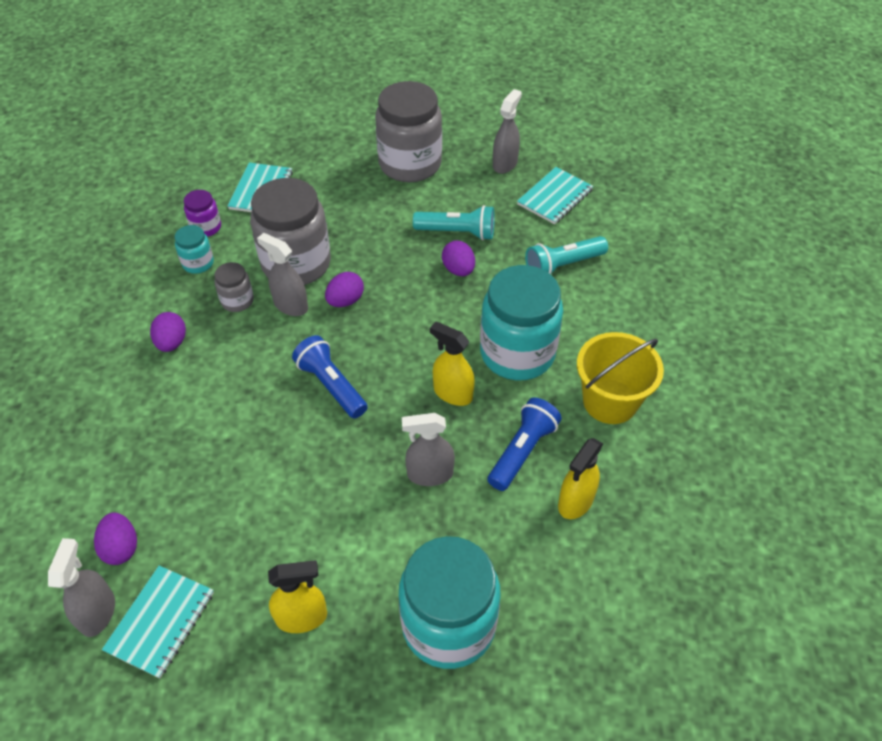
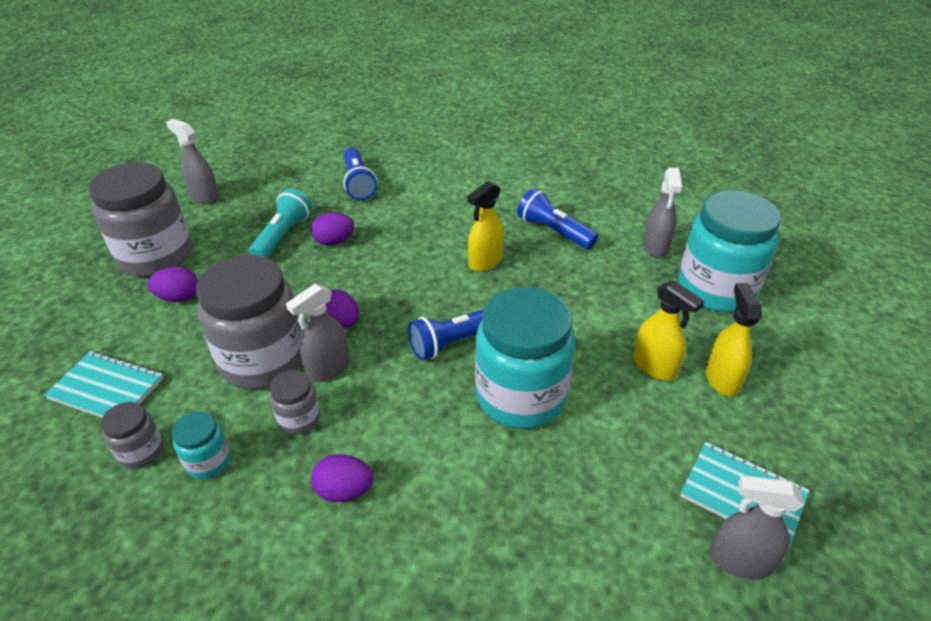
camera: 80 degrees left, 10 degrees down
(121, 547) = (654, 539): purple egg -> purple egg (179, 297)
(206, 227) = (141, 451): purple jar -> grey jar
(429, 474) = (572, 285): grey spray bottle -> grey spray bottle (656, 247)
(517, 353) = (450, 220): turquoise jar -> turquoise jar (520, 396)
(555, 197) = (271, 175): turquoise notebook -> none
(563, 265) = (358, 183): turquoise flashlight -> blue flashlight
(575, 502) = (603, 213): yellow spray bottle -> yellow spray bottle (654, 367)
(610, 401) = (512, 183): yellow bucket -> none

